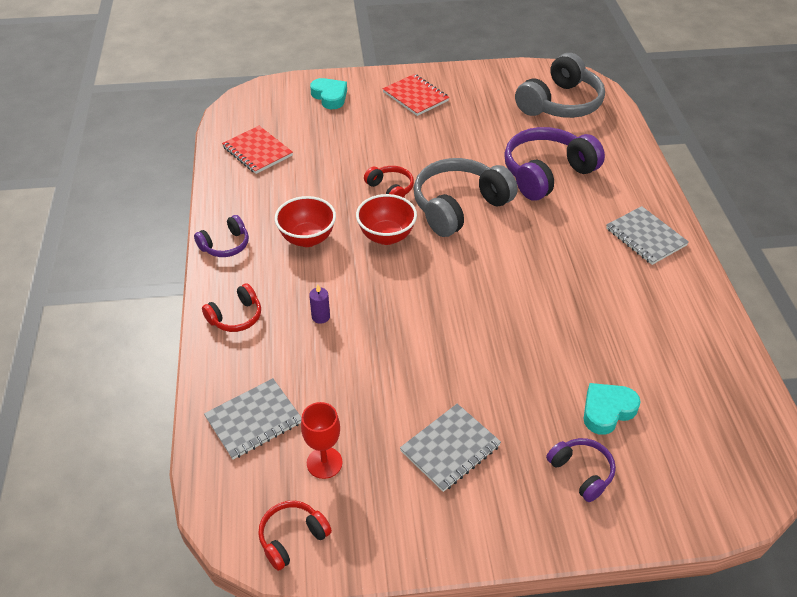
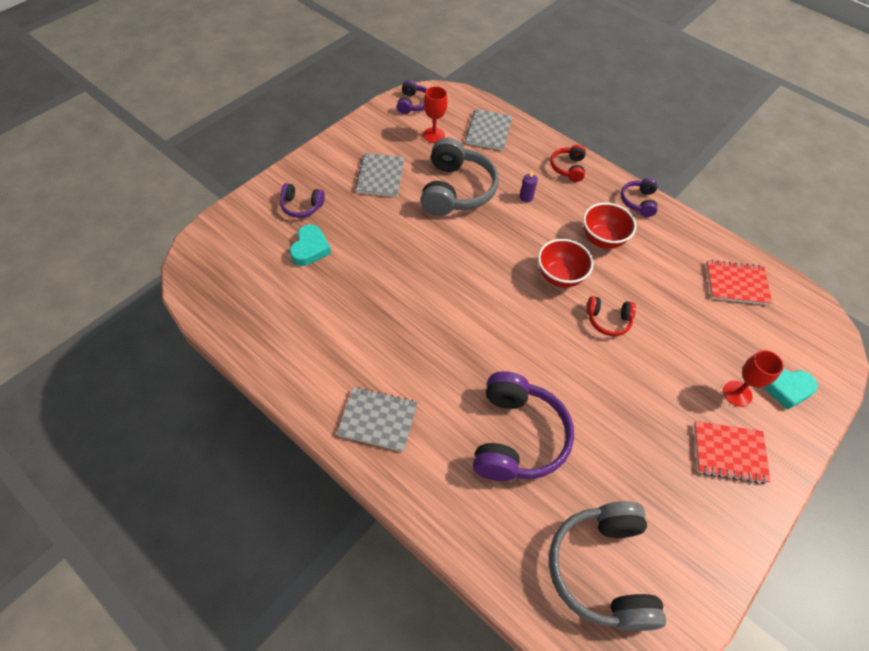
camera: 135 degrees right, 10 degrees up
(292, 538) = (413, 104): red headphones -> purple headphones
(365, 111) = (737, 393): none -> red goblet
(459, 207) = (544, 341): grey headphones -> grey headphones (456, 190)

